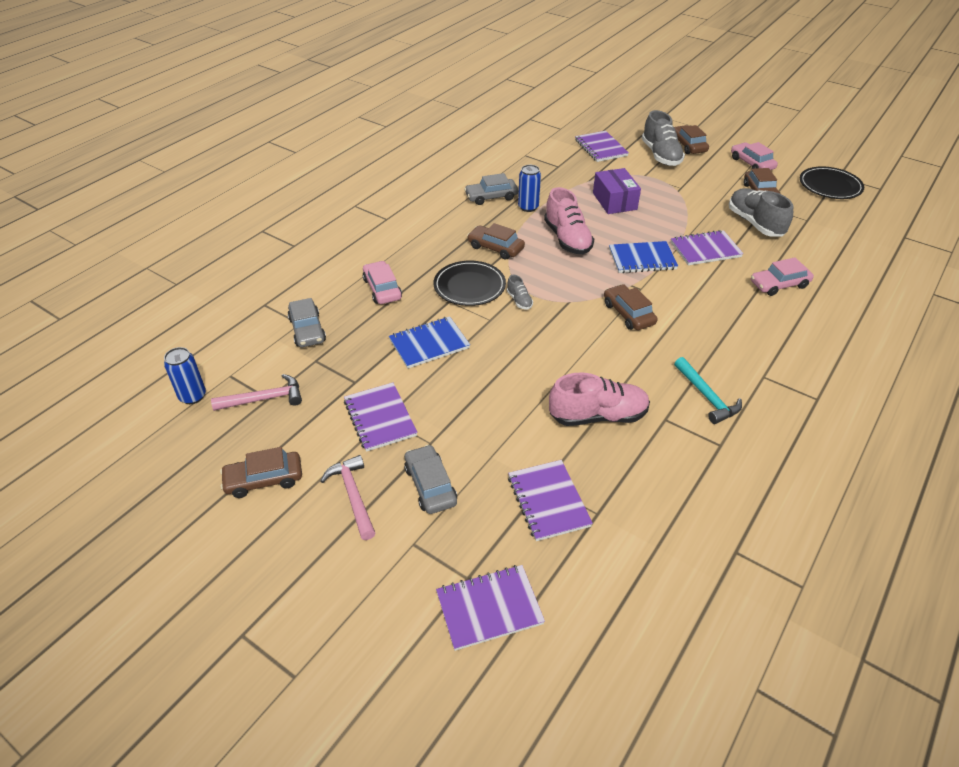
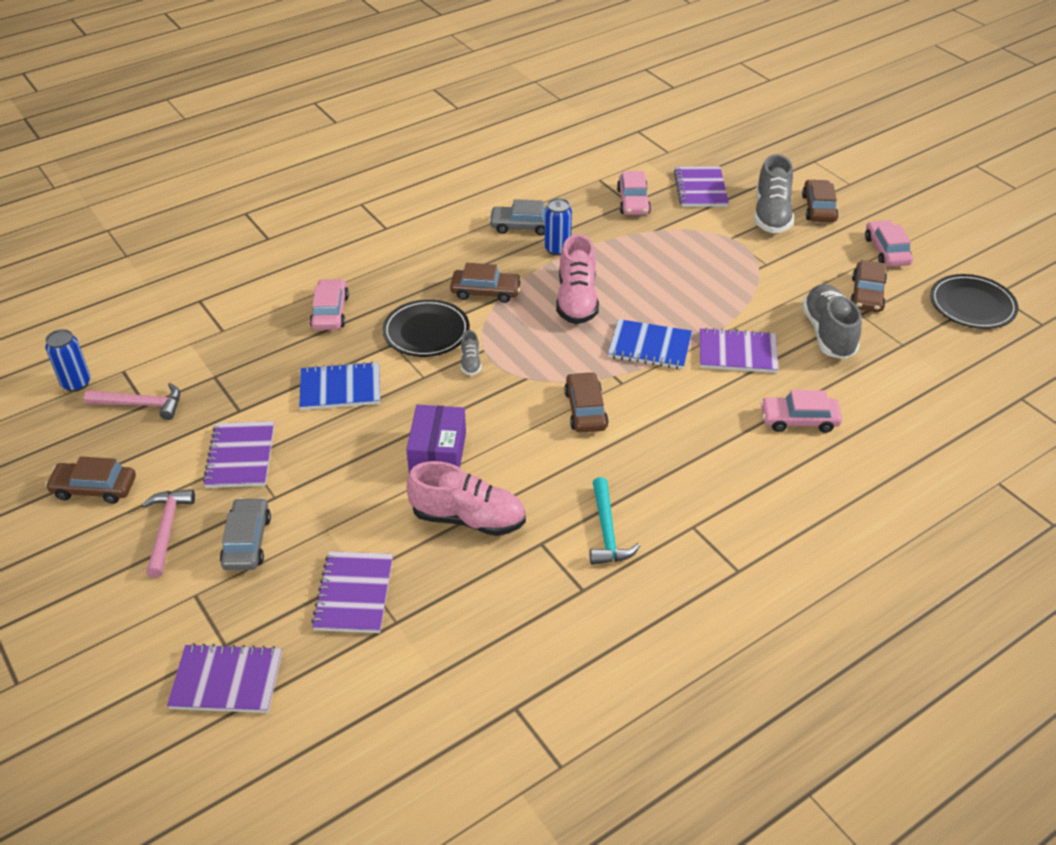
camera: 20 degrees right, 0 degrees up
(307, 330) = (225, 340): grey car -> none
(495, 248) = (485, 292): brown car -> brown car turned 135 degrees clockwise
(560, 165) = (633, 202): none -> pink car
(614, 201) = (668, 264): purple box -> purple box (437, 453)

